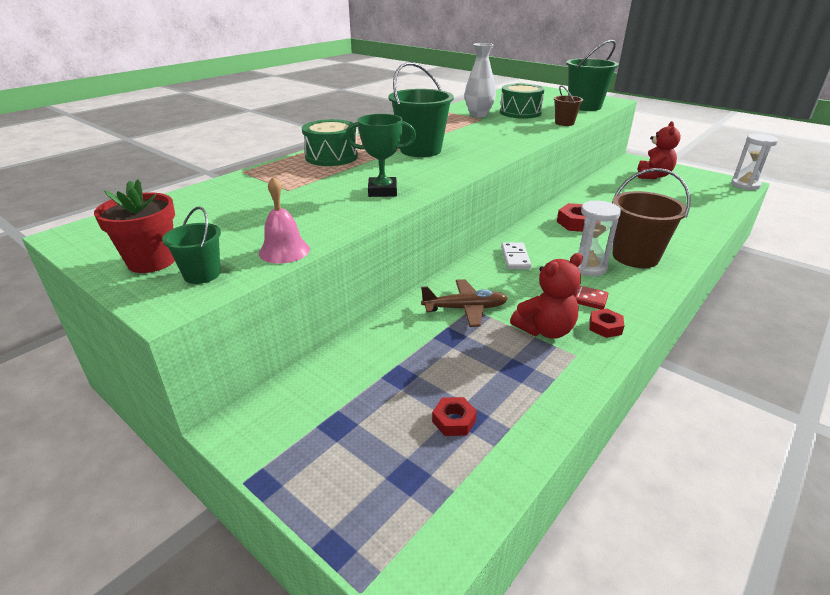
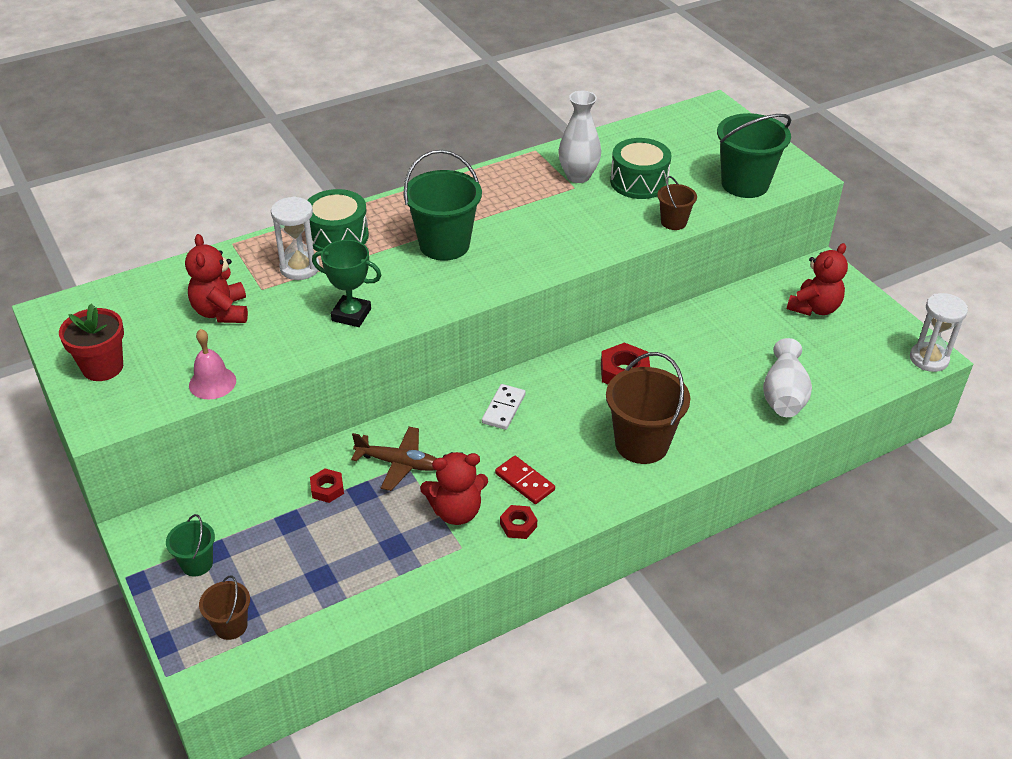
camera: 20 degrees right, 10 degrees up
(202, 274) = (135, 395): green bucket -> green bucket (197, 563)
(260, 207) = (221, 312): none -> red teddy bear
(406, 497) = (231, 626): none -> brown bucket
(454, 421) = (306, 577): red nut -> red nut (327, 489)
(588, 267) = (573, 444): white hourglass -> white hourglass (299, 268)
(690, 215) = (783, 395): none -> white vase

